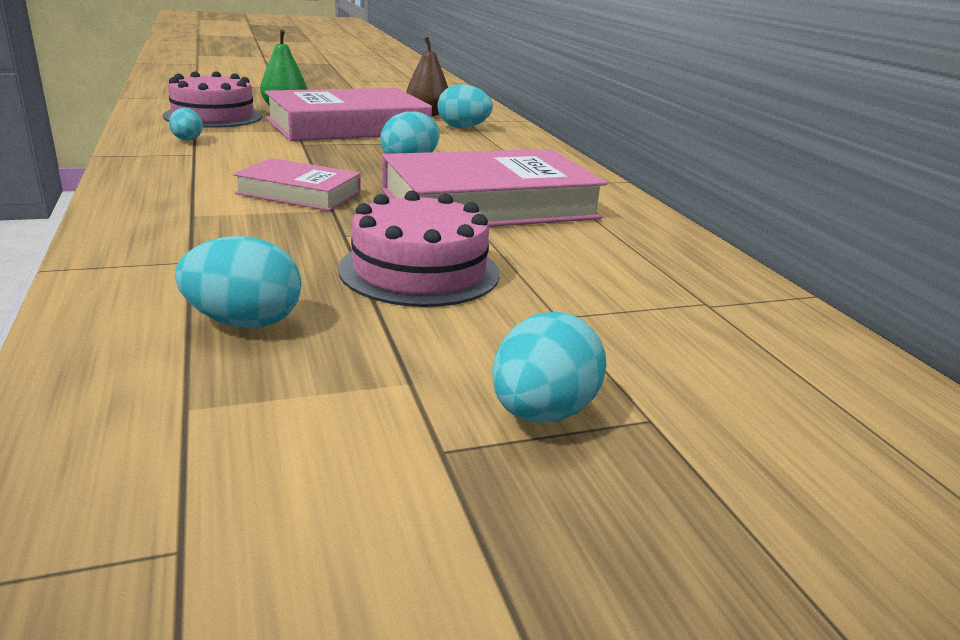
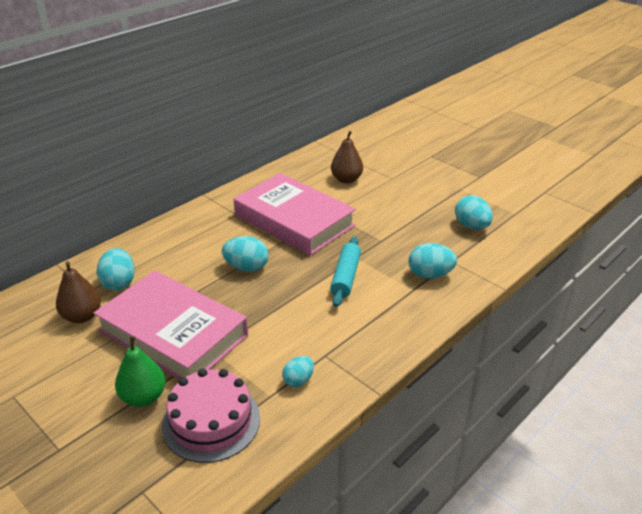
camera: 115 degrees left, 10 degrees up
(299, 193) = (346, 277): pink book -> turquoise rolling pin
(419, 271) = (392, 211): pink cake -> none
(542, 413) = (448, 169): turquoise egg -> turquoise egg (430, 275)
(592, 272) = (346, 179): none -> brown pear

